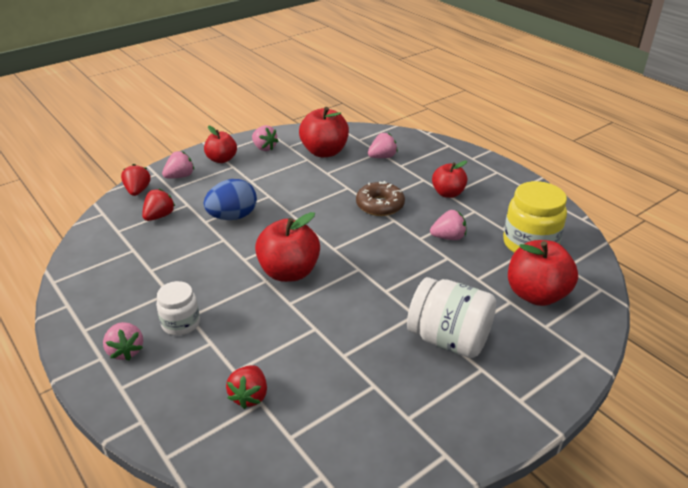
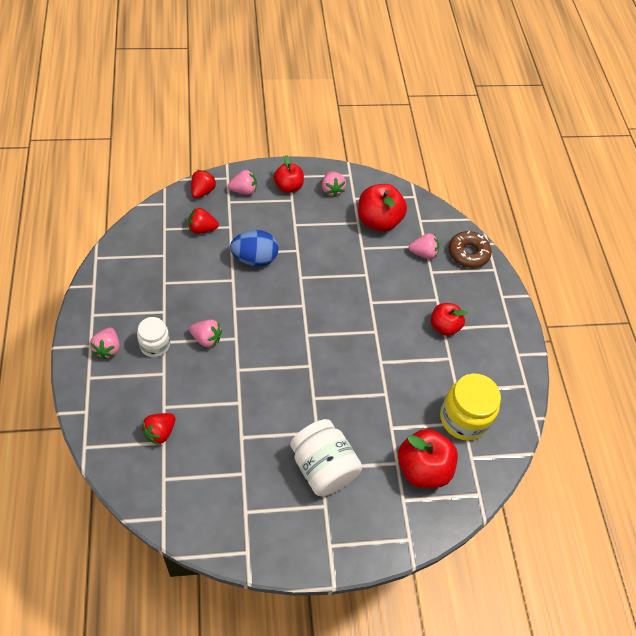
camera: 25 degrees right, 20 degrees up
(159, 216) = (202, 229): red strawberry -> red strawberry turned 150 degrees counterclockwise
(289, 272) = (257, 340): red apple -> none
(380, 205) = (377, 309): brown donut -> brown donut (468, 253)
(448, 237) = (404, 374): pink strawberry -> pink strawberry (206, 339)

